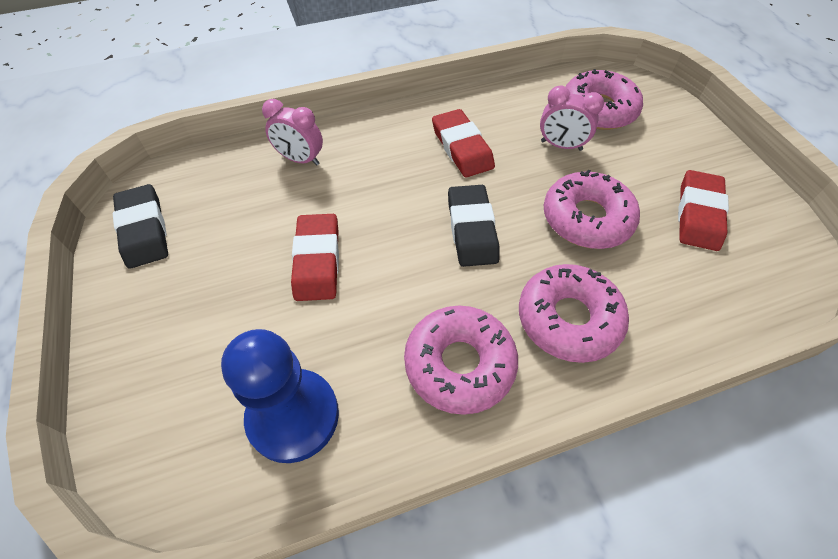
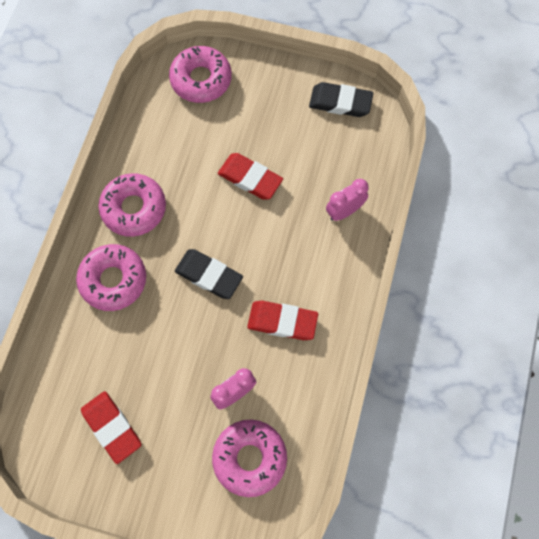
camera: 125 degrees right, 15 degrees up
(293, 416) = (167, 124): blue pawn -> none
(586, 219) = (164, 351): pink donut -> pink donut (201, 80)

